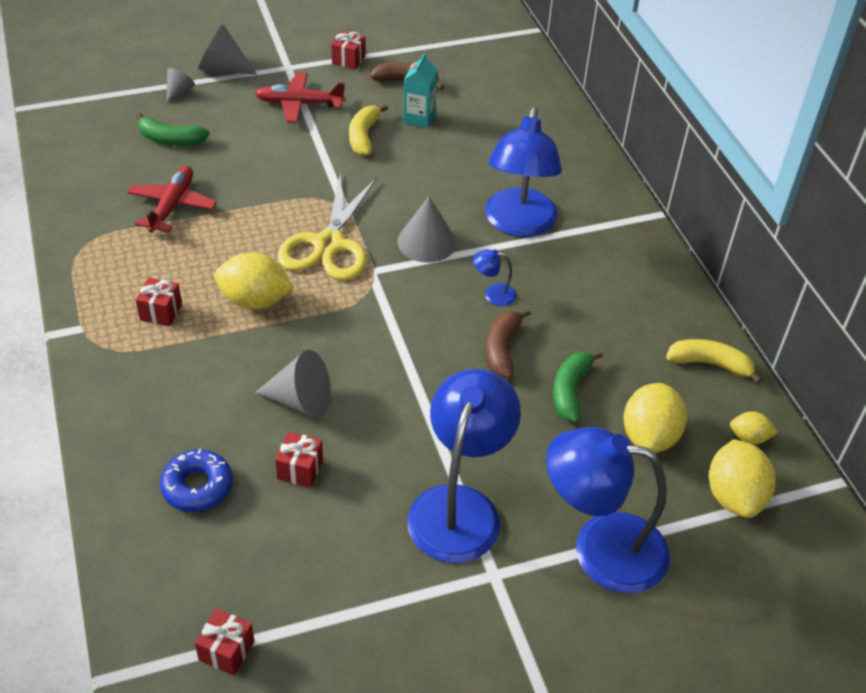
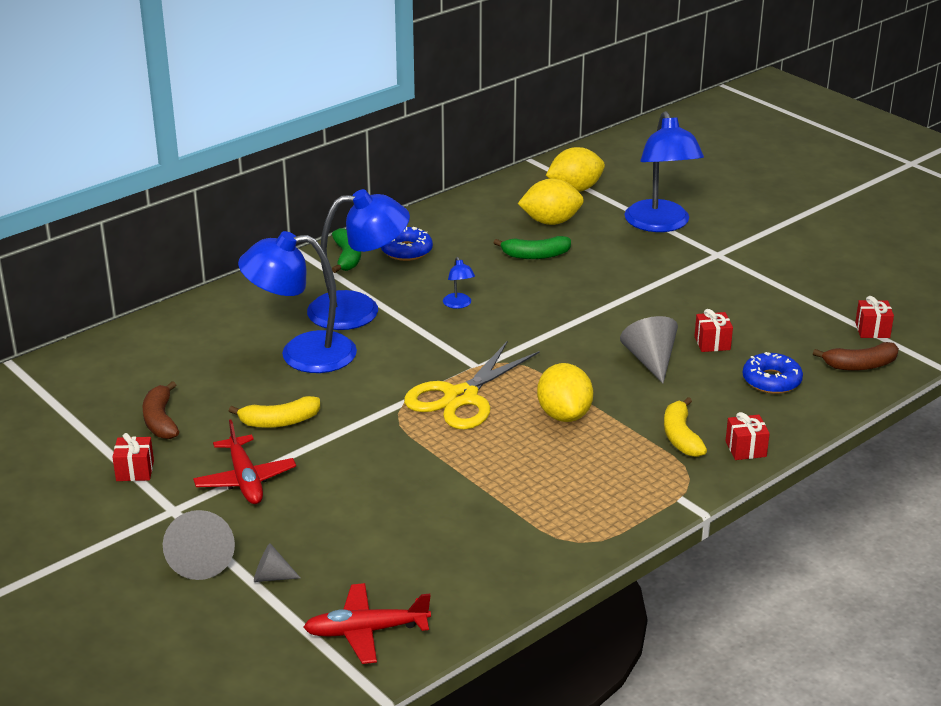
camera: 110 degrees left, 15 degrees down
(161, 312) = (621, 460): red gift -> red gift (745, 449)
(171, 139) = (368, 548): green banana -> green banana (347, 257)
(172, 206) = (476, 506): red plane -> red plane (366, 631)
(328, 244) = (460, 397): yellow scissors -> yellow scissors turned 135 degrees clockwise
(419, 118) = (226, 396): turquoise carton -> none
(426, 242) = (417, 349): grey cone -> none
(459, 507) = (679, 276): blue lamp -> blue lamp (302, 354)
(502, 349) = (517, 289): brown banana -> brown banana (860, 365)
(626, 290) = (406, 251): none -> blue donut
(710, 364) = (461, 210): yellow banana -> yellow banana (681, 437)
(749, 437) = (519, 190): yellow lemon -> none

